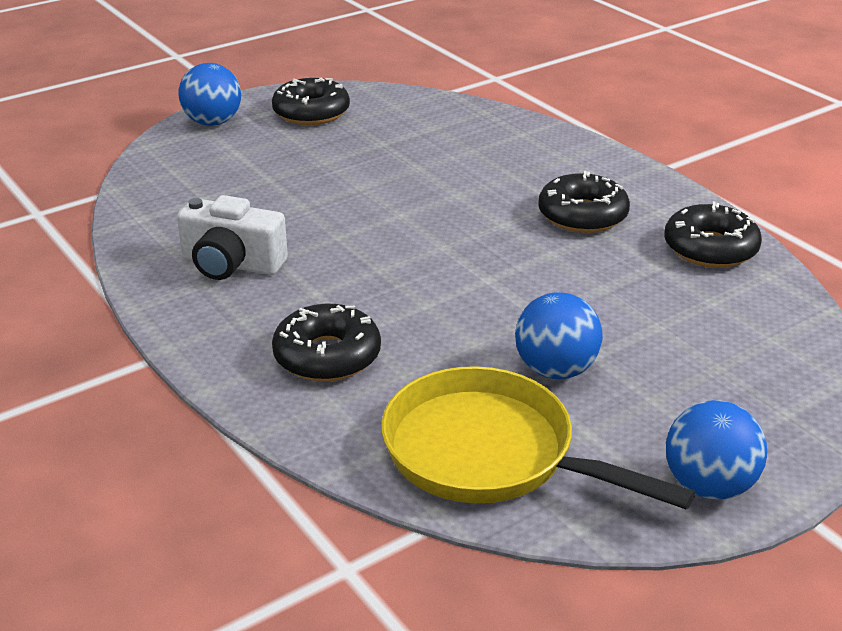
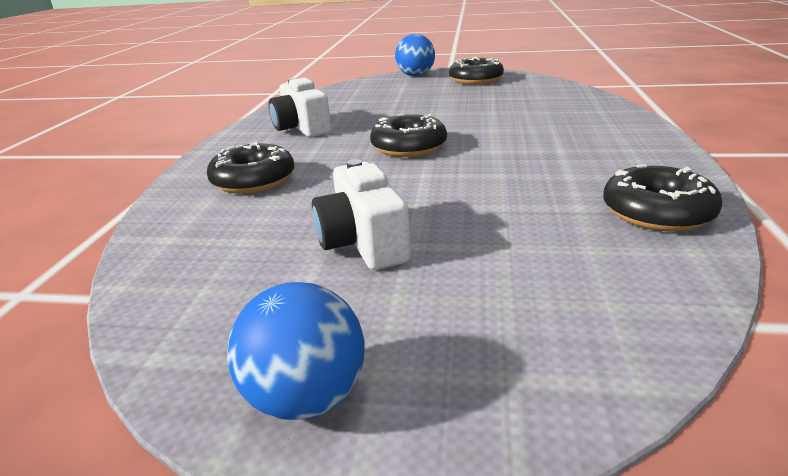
camera: 45 degrees right, 5 degrees down
(489, 453) = (215, 271): yellow pan -> none
(555, 370) = (363, 242): blue ball -> white camera
(582, 215) = (567, 161): black donut -> black donut (409, 147)

